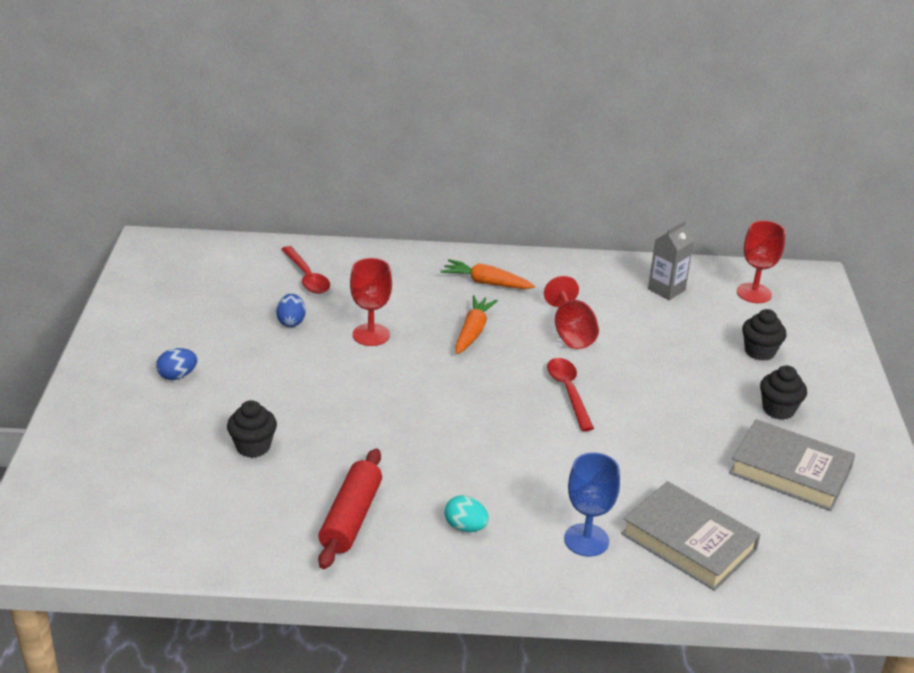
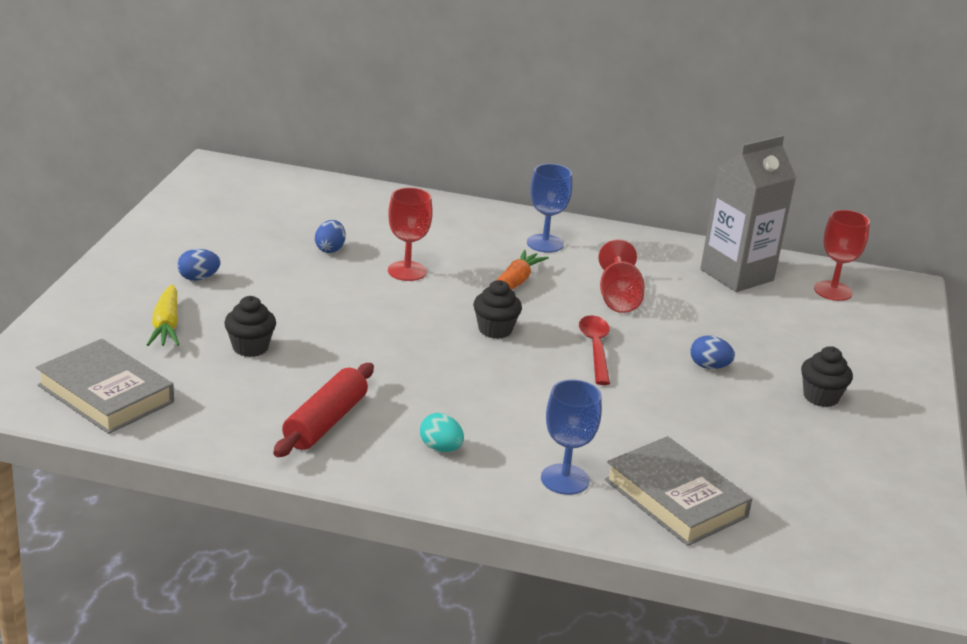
camera: 10 degrees right, 5 degrees down
(165, 435) = (166, 325): none -> yellow carrot
(307, 277) = (360, 214): red spoon -> none
(486, 283) = (545, 243): orange carrot -> blue goblet
(666, 289) = (736, 275): grey carton -> grey carton, size x1.80
(673, 394) = (709, 366): none -> blue egg
(759, 351) = (819, 343): black cupcake -> black cupcake (495, 330)
(790, 471) = (813, 453): grey book -> grey book (106, 394)

